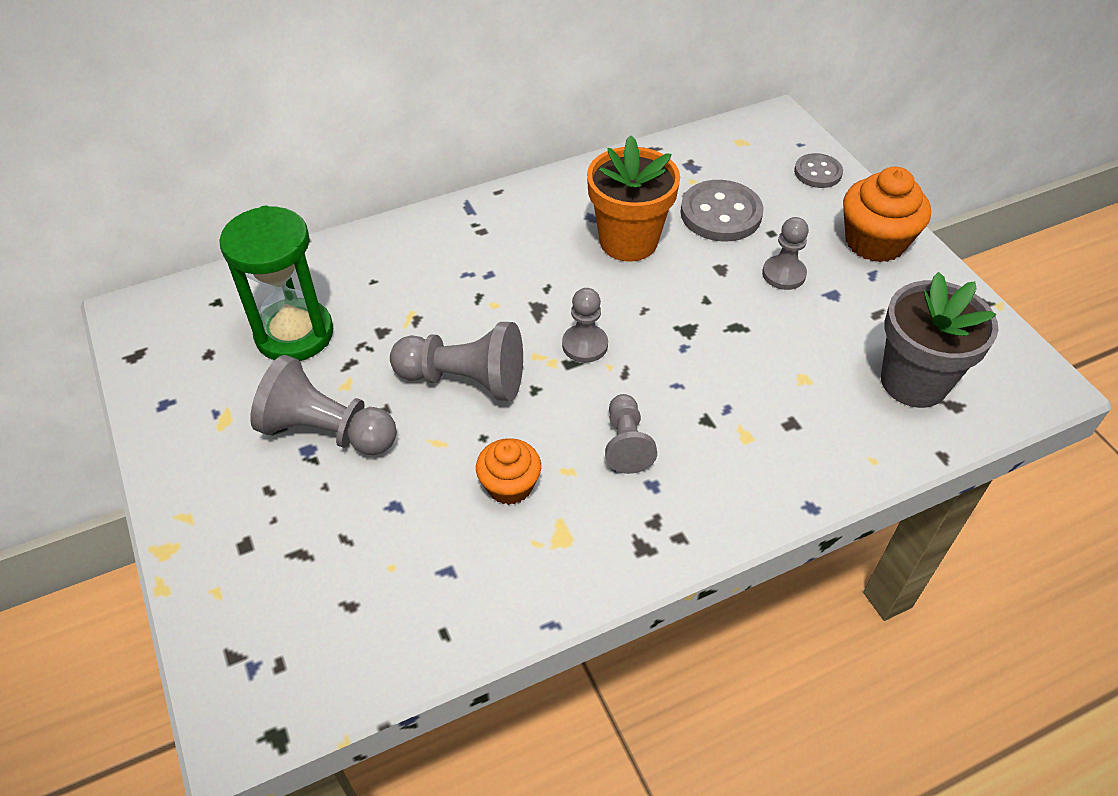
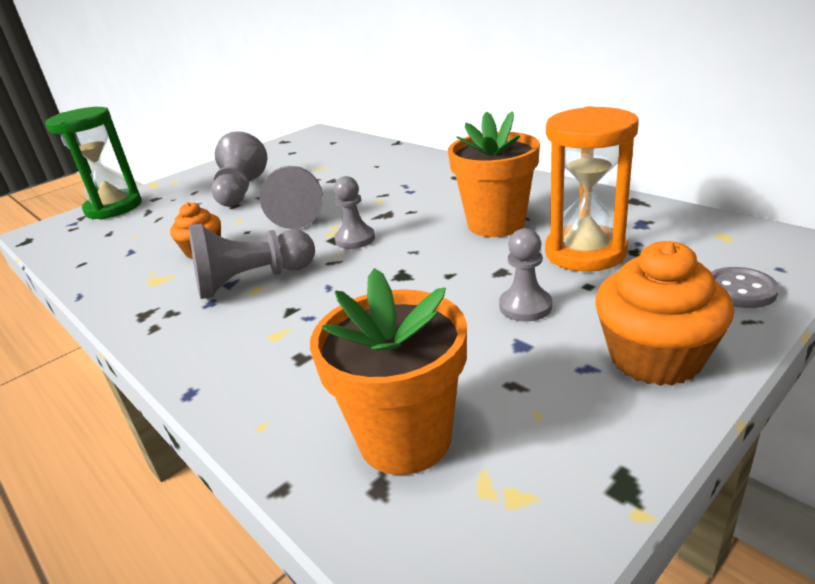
camera: 75 degrees right, 20 degrees down
(294, 334) = (316, 163): green hourglass -> green hourglass (114, 208)
(626, 443) = (252, 281): grey pawn -> grey pawn, size x1.61
(721, 214) = (585, 253): grey button -> orange hourglass
(914, 382) = (405, 438): grey flower pot -> orange flower pot

